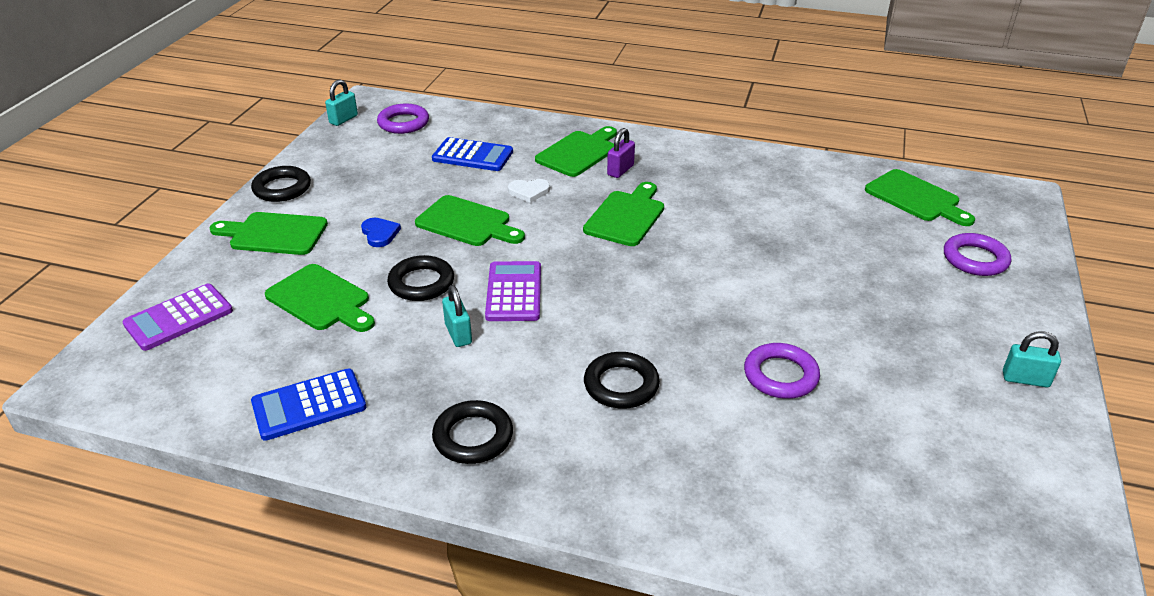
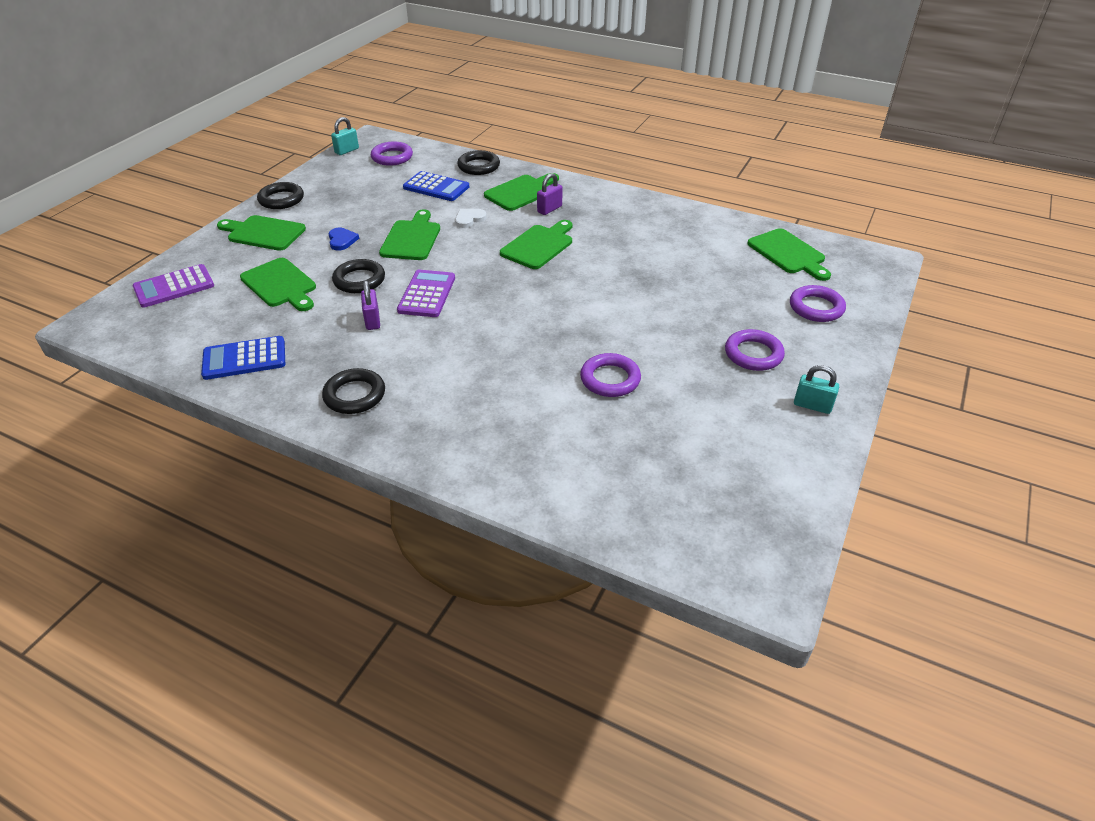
camera: 10 degrees right, 5 degrees up
(458, 334) = (372, 320): turquoise padlock -> purple padlock
(467, 223) = (411, 238): green cutting board -> green cutting board turned 120 degrees counterclockwise
(529, 191) = (469, 219): white heart -> white heart turned 135 degrees clockwise
(621, 385) = (481, 371): black ring -> black ring (478, 166)
(931, 324) = (753, 354): none -> purple ring

